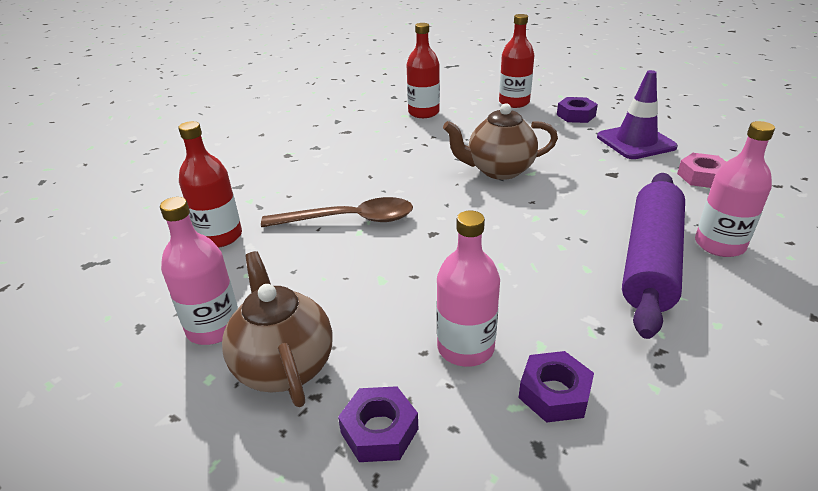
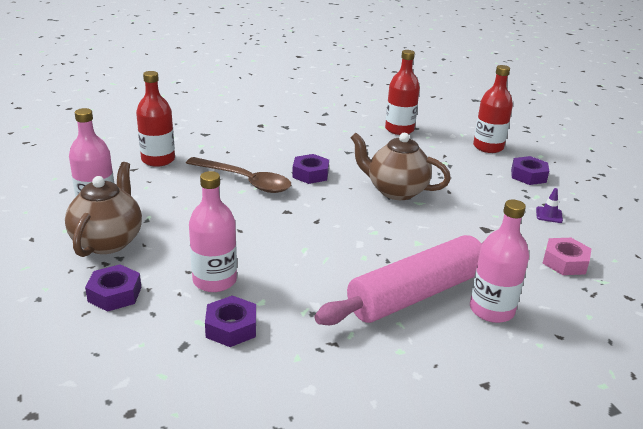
camera: 30 degrees right, 5 degrees down
(403, 185) = (310, 174): none -> purple nut
(635, 142) = (549, 215): purple traffic cone -> purple traffic cone, size x0.41
(650, 260) = (416, 294): purple rolling pin -> pink rolling pin

